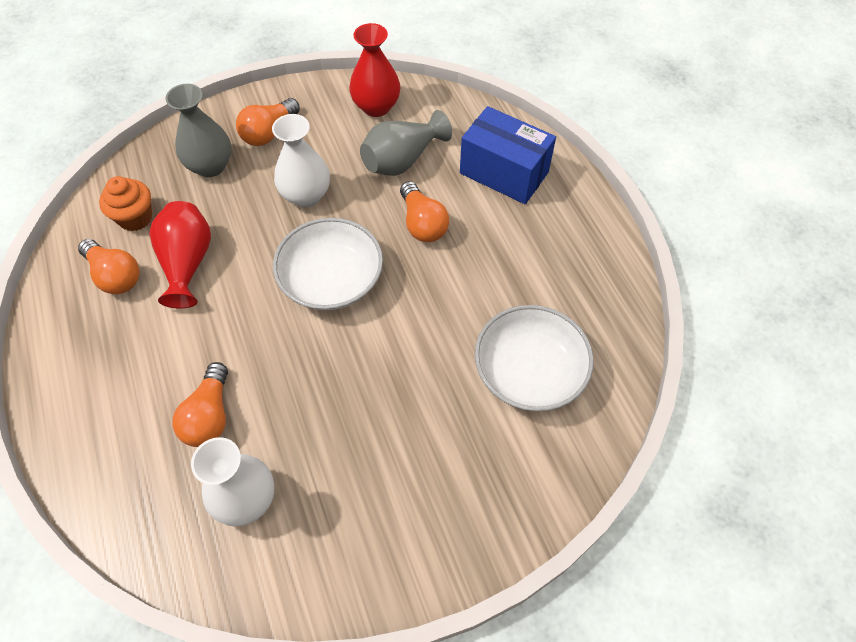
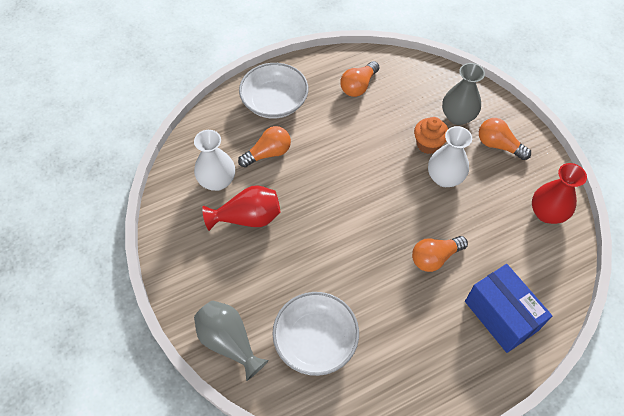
camera: 85 degrees right, 0 degrees up
(135, 218) = (404, 86): orange cupcake -> orange cupcake (428, 144)
(187, 263) = (374, 120): red vase -> red vase (248, 218)
(209, 415) = (268, 153): orange light bulb -> orange light bulb turned 150 degrees clockwise
(331, 279) = (375, 204): white bowl -> white bowl (274, 102)
(402, 160) = (494, 237): grey vase -> grey vase (229, 342)
(504, 173) = (501, 316): blue box -> blue box turned 60 degrees counterclockwise

